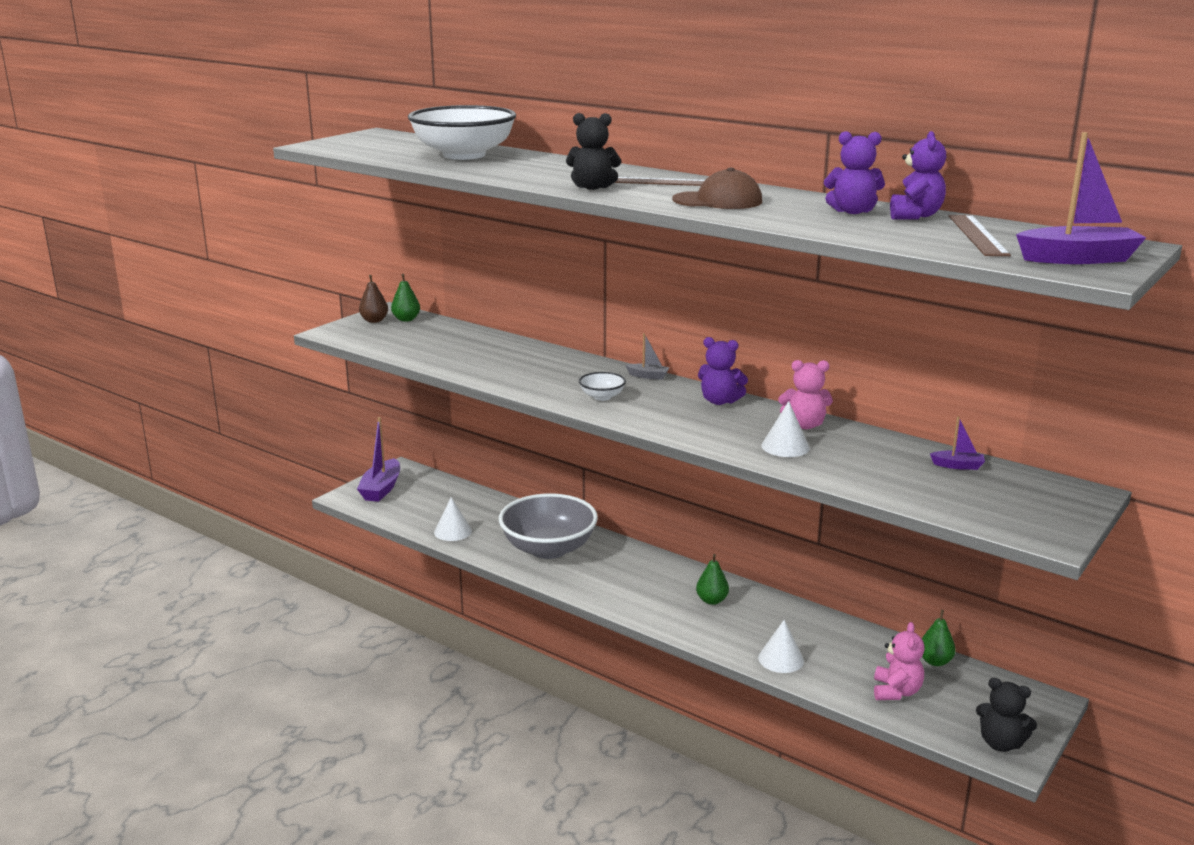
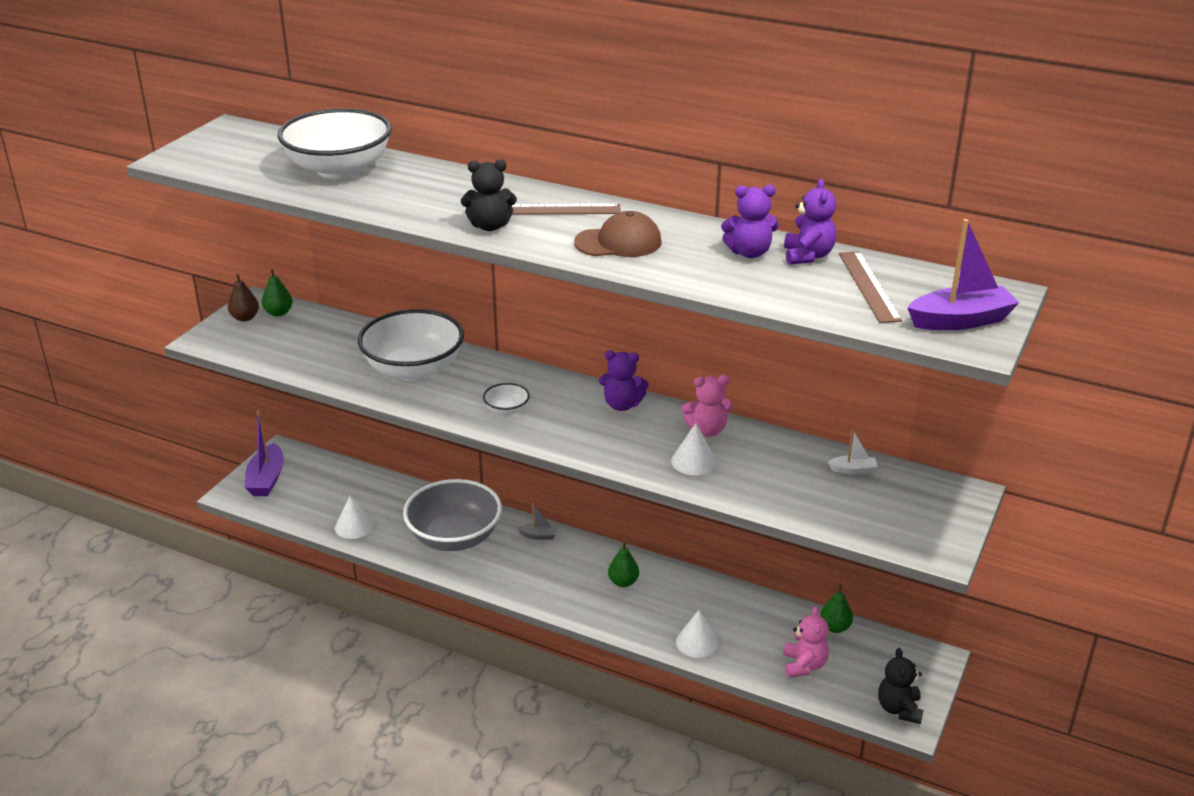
camera: 10 degrees left, 10 degrees up
(519, 363) = (413, 369): none -> white bowl
(648, 376) = (546, 376): grey boat -> grey boat (538, 536)
(957, 466) = (853, 470): purple boat -> white boat
(1000, 743) = (899, 709): black teddy bear -> black teddy bear turned 75 degrees clockwise

